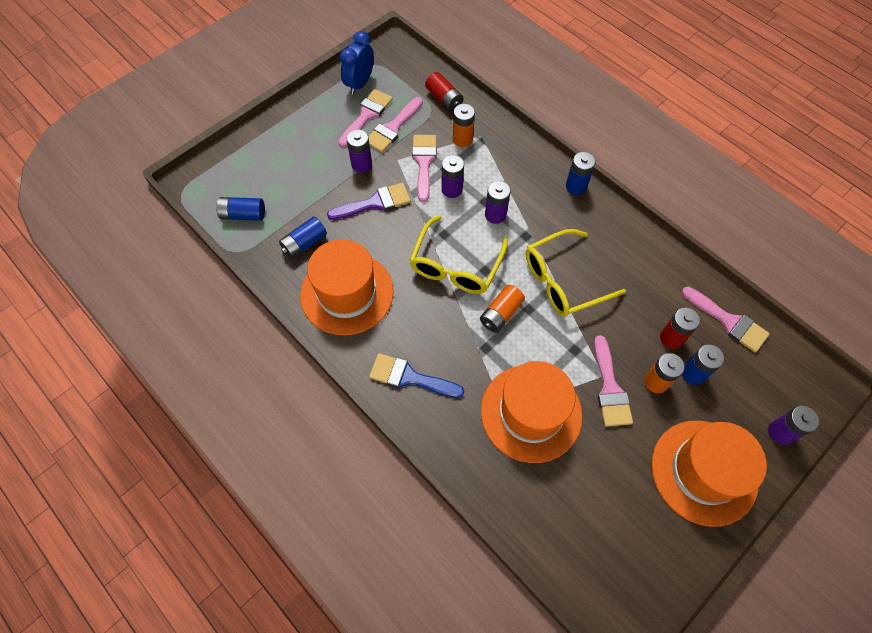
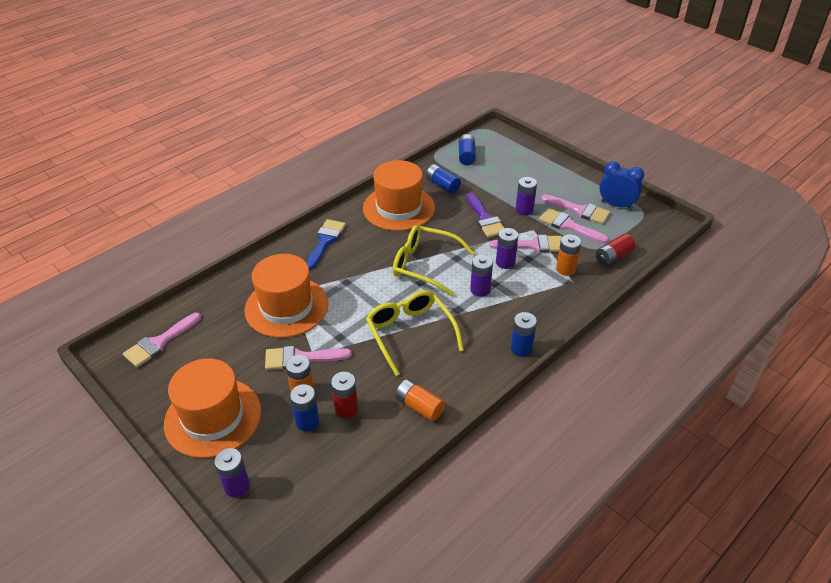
camera: 90 degrees right, 20 degrees down
(501, 314) = (377, 291): orange battery -> orange battery (419, 406)
(728, 321) = (361, 460): pink brush -> pink brush (159, 342)

